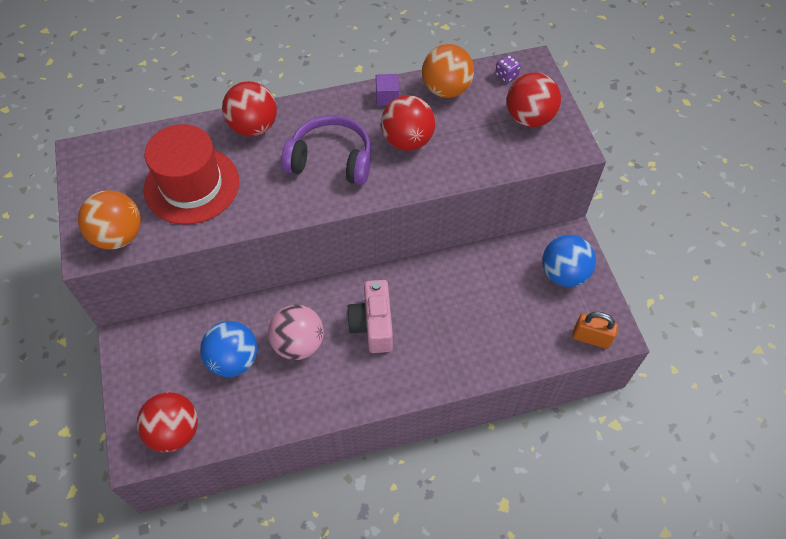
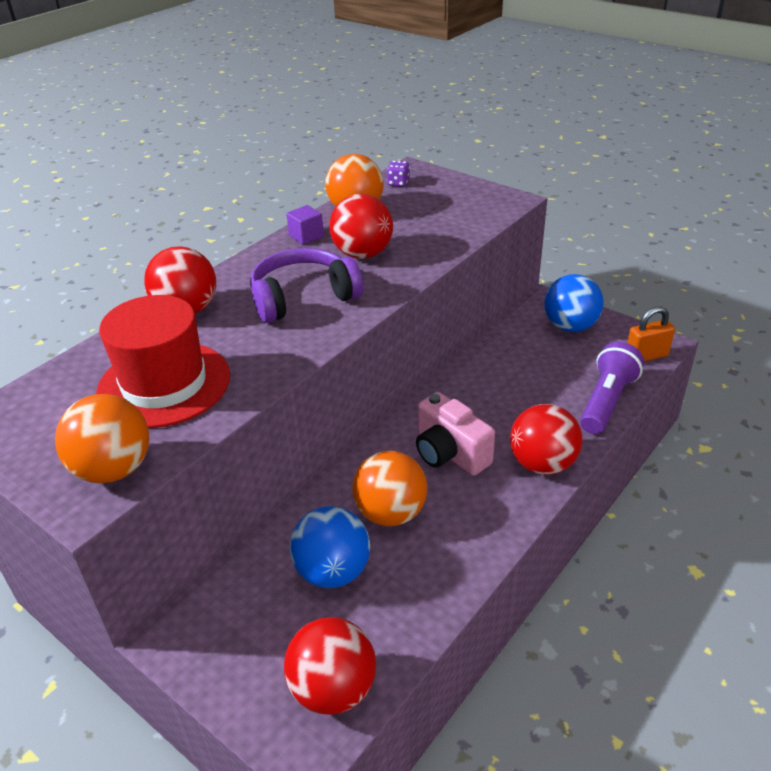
camera: 35 degrees left, 20 degrees down
(298, 343) = (390, 513): pink ball -> orange ball
(518, 356) = (607, 401): none -> purple flashlight
(529, 118) = (452, 198): red ball -> red ball (542, 464)

